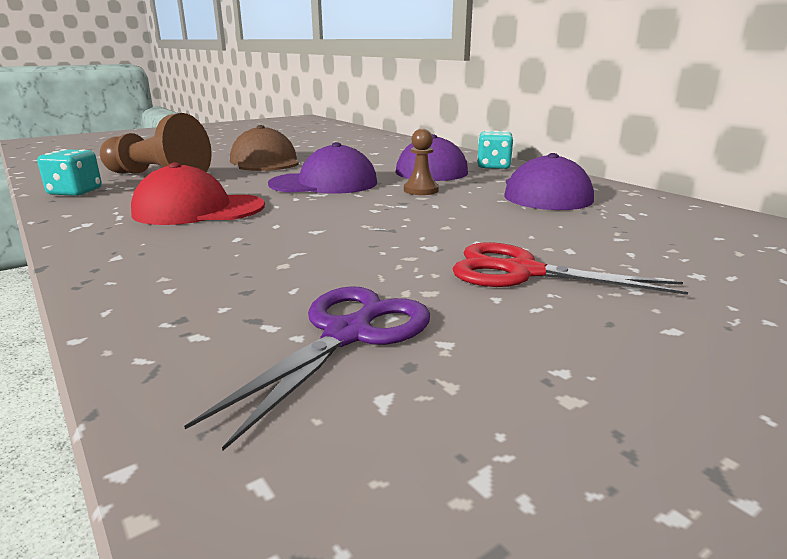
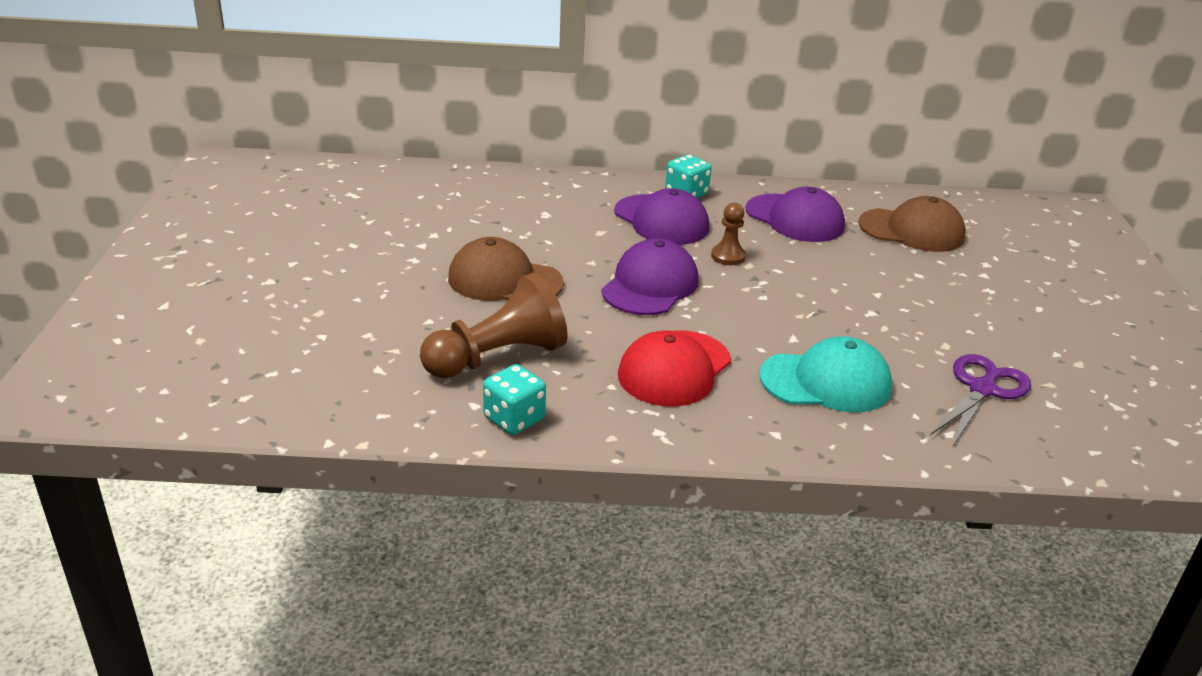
camera: 55 degrees left, 10 degrees up
(246, 255) = (826, 382): none -> turquoise cap
(348, 334) = (982, 389): purple scissors -> purple scissors turned 60 degrees clockwise
(522, 272) = (941, 306): red scissors -> none
(659, 229) = (912, 230): none -> brown cap

